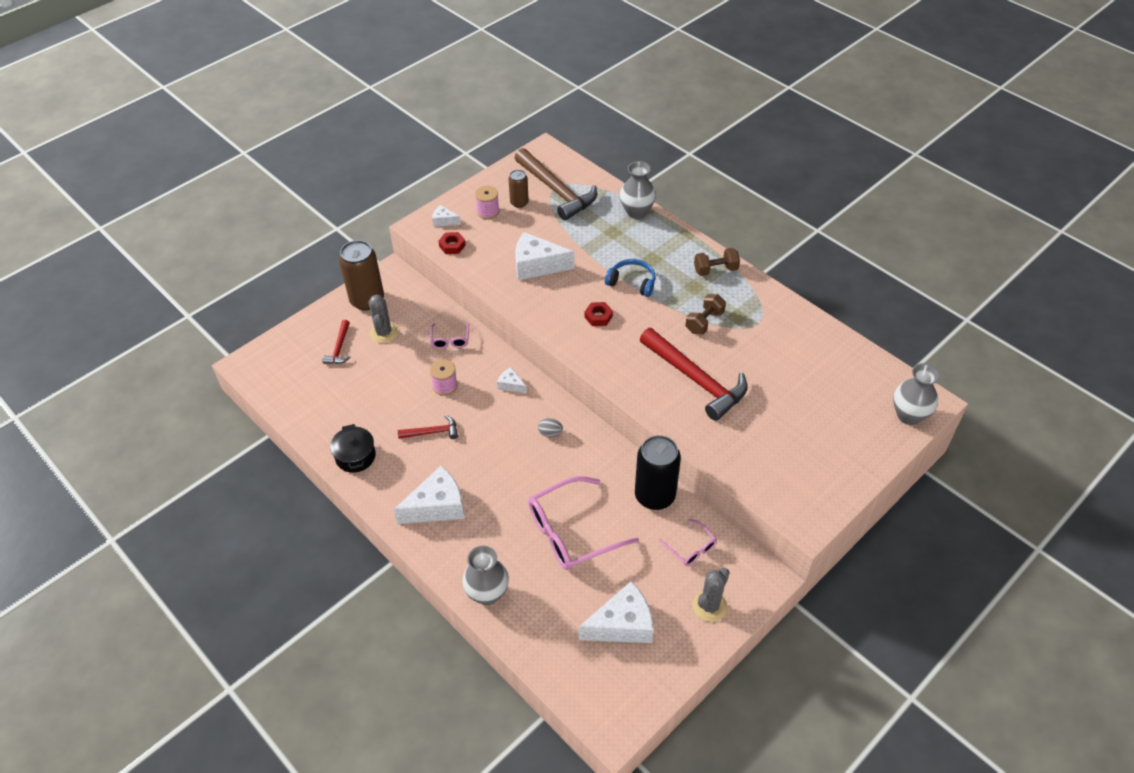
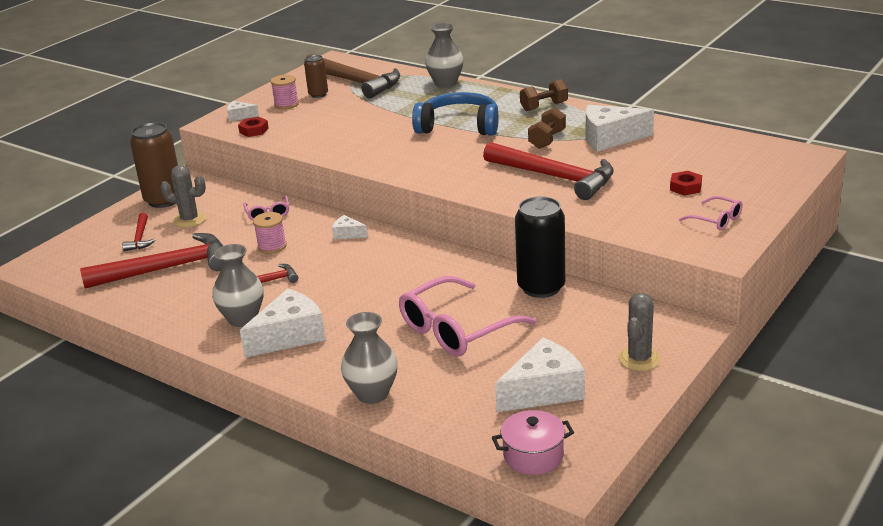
camera: 10 degrees left, 20 degrees down
(355, 395) = (167, 268): none -> red hammer
(355, 456) = (179, 314): black pot -> none
(384, 333) = (189, 220): grey cactus -> grey cactus turned 60 degrees counterclockwise
(537, 265) = (352, 130): white cheese -> white cheese (610, 138)
(550, 433) = (404, 261): grey egg -> none
(594, 697) = (533, 456): none -> pink pot
(598, 317) = (431, 152): red nut -> red nut (685, 187)
(632, 282) = (459, 126): blue headphones -> blue headphones, size x1.58
(691, 548) = (598, 318): pink glasses -> pink glasses (716, 220)
(909, 415) = (791, 166): grey vase -> grey vase (242, 319)

